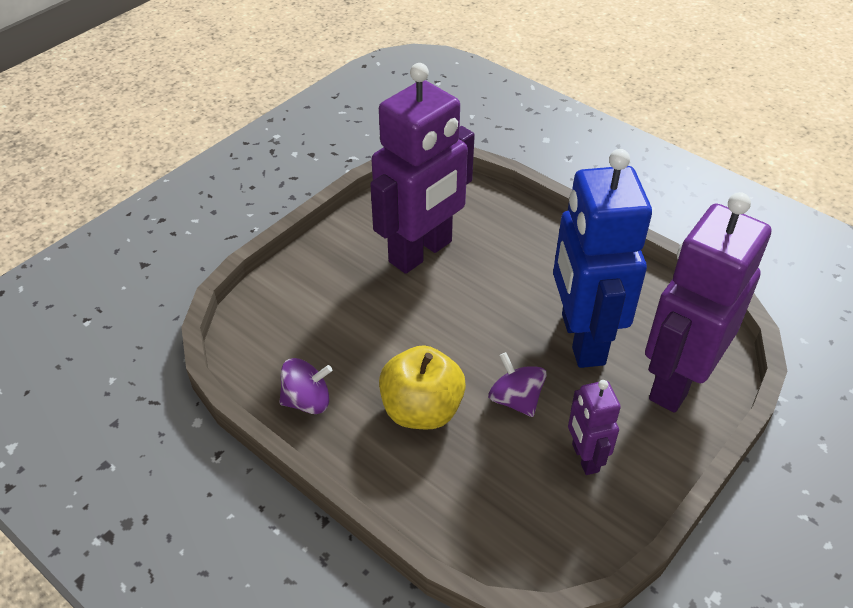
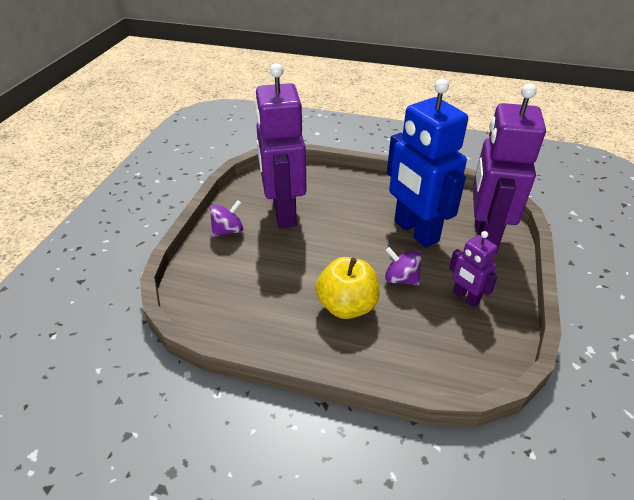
camera: 25 degrees left, 5 degrees down
(307, 401) = (264, 328): purple spinning top -> purple spinning top (228, 231)
(421, 252) = (283, 213): purple robot -> purple robot turned 150 degrees clockwise

